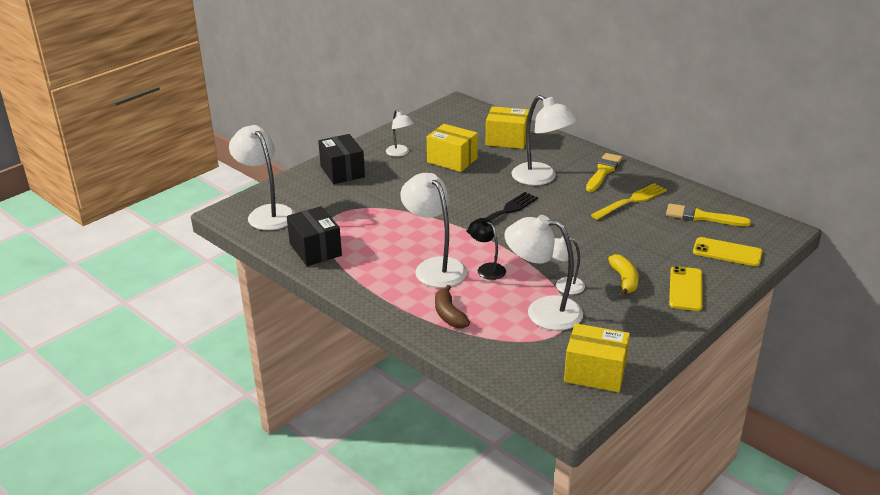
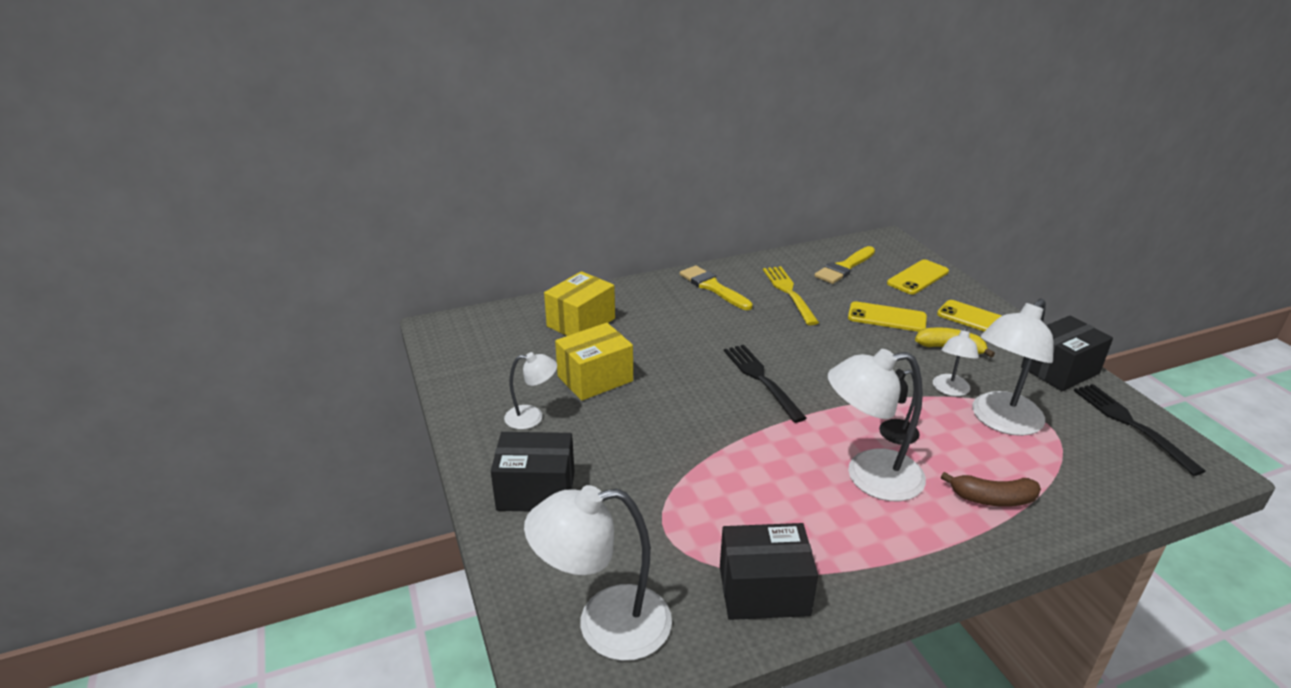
camera: 65 degrees left, 0 degrees up
(541, 178) = (697, 329): white lamp -> none
(595, 373) = (1131, 424): yellow box -> black fork
(641, 247) = (887, 317): none -> yellow phone
(644, 334) = (1060, 370): none -> black box

